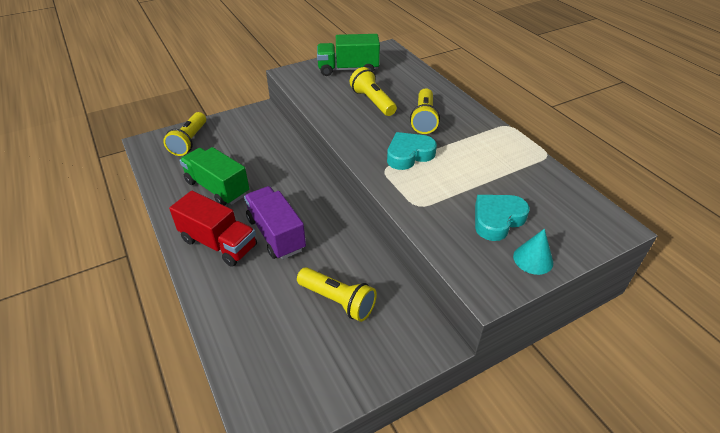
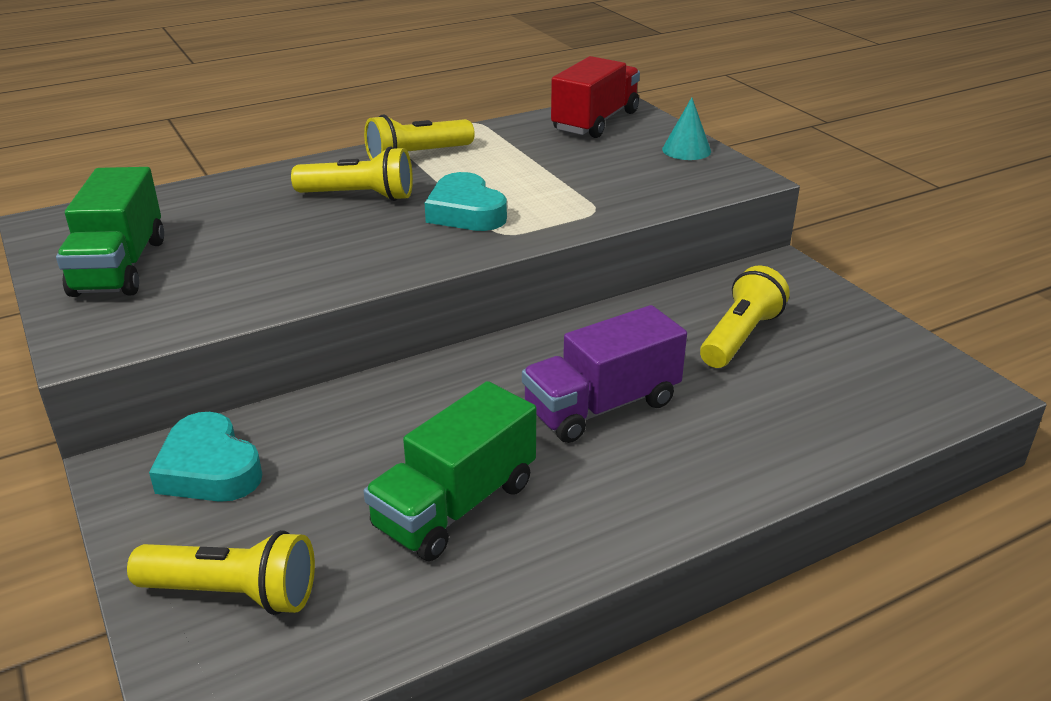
camera: 90 degrees left, 10 degrees down
(219, 243) = (636, 479): red truck -> red truck (595, 121)
(373, 102) = (278, 240): yellow flashlight -> yellow flashlight (417, 156)
(497, 220) = (619, 162): turquoise heart -> turquoise heart (209, 469)

